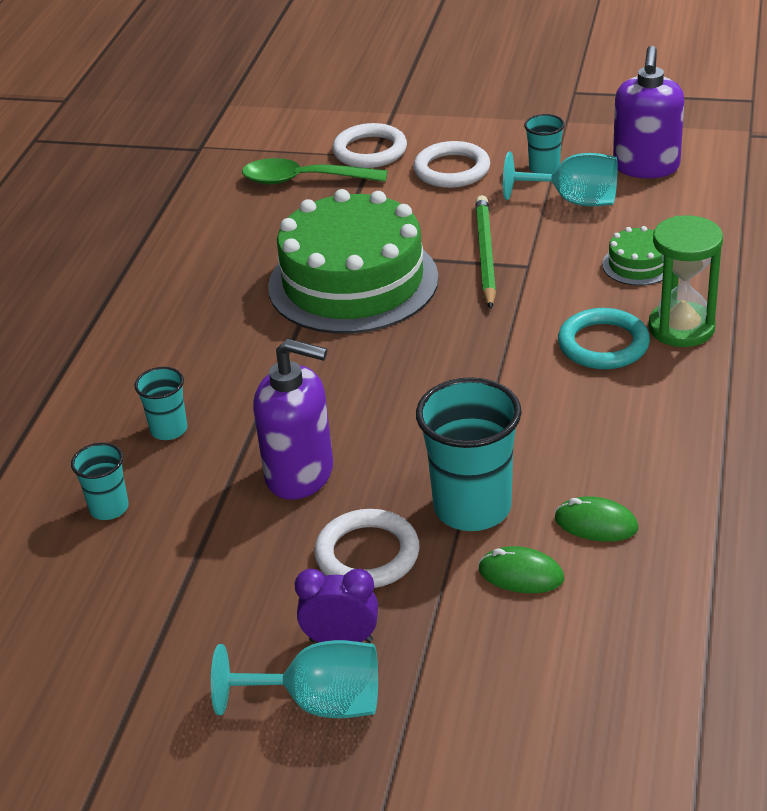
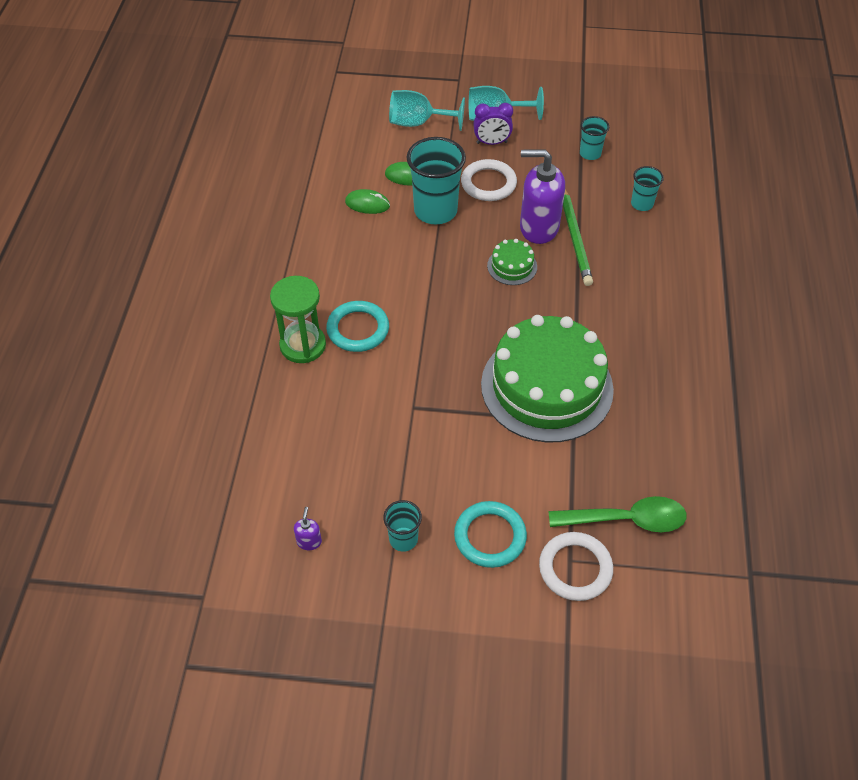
camera: 170 degrees right, 15 degrees up
(169, 429) = (631, 255): turquoise cup -> turquoise cup (590, 153)
(452, 170) = (490, 536): white ring -> turquoise ring
(485, 254) = (448, 419): green pencil -> green pencil (575, 238)
(574, 201) = (376, 490): turquoise goblet -> turquoise goblet (418, 123)
(638, 265) = (327, 409): green cake -> green cake (512, 266)
(646, 167) = (309, 541): purple soap dispenser -> purple soap dispenser, size x0.41

